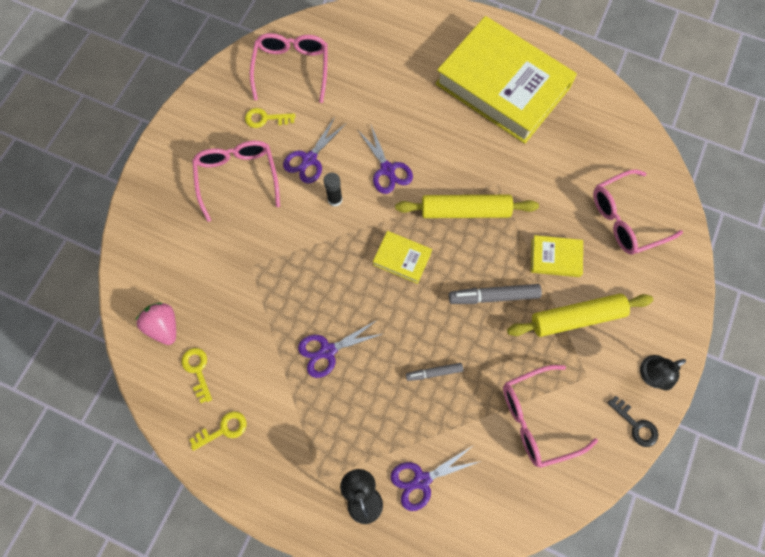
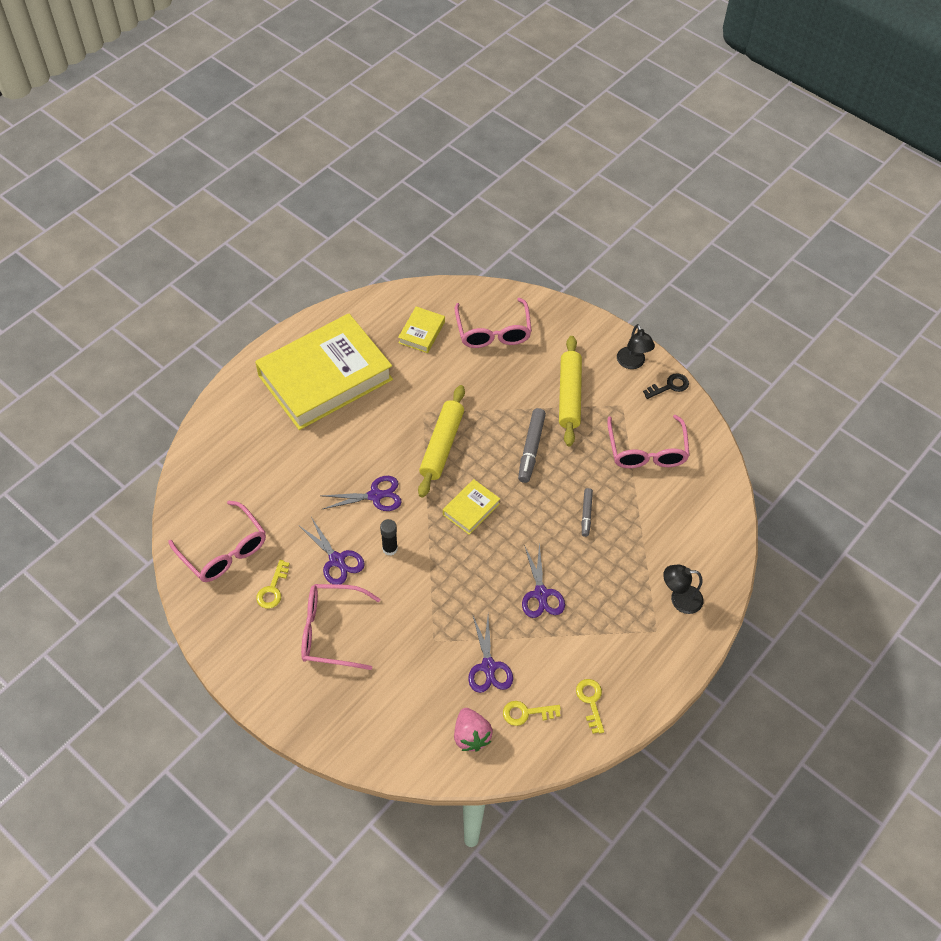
camera: 75 degrees left, 15 degrees down
(164, 326) = (471, 736): pink strawberry -> pink strawberry turned 90 degrees counterclockwise
(292, 69) = (224, 550): pink glasses -> pink glasses turned 150 degrees counterclockwise
(422, 480) = (676, 550): purple scissors -> purple scissors (488, 666)
(555, 258) = (511, 393): yellow book -> yellow book (421, 332)

